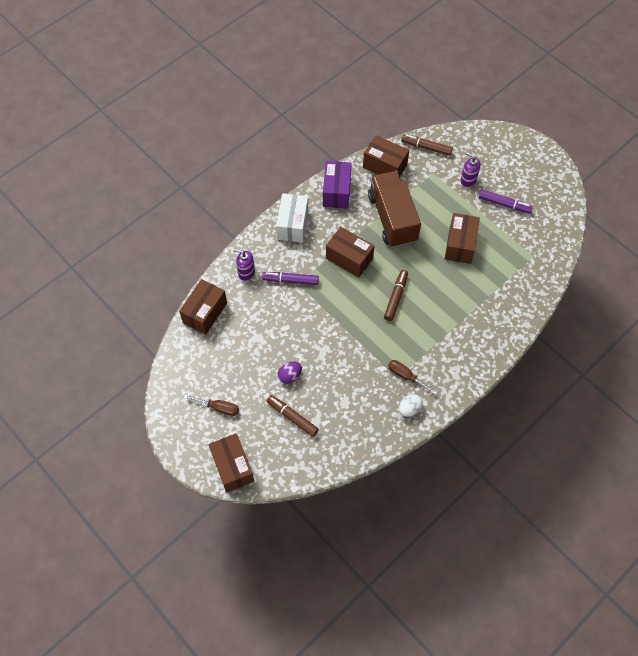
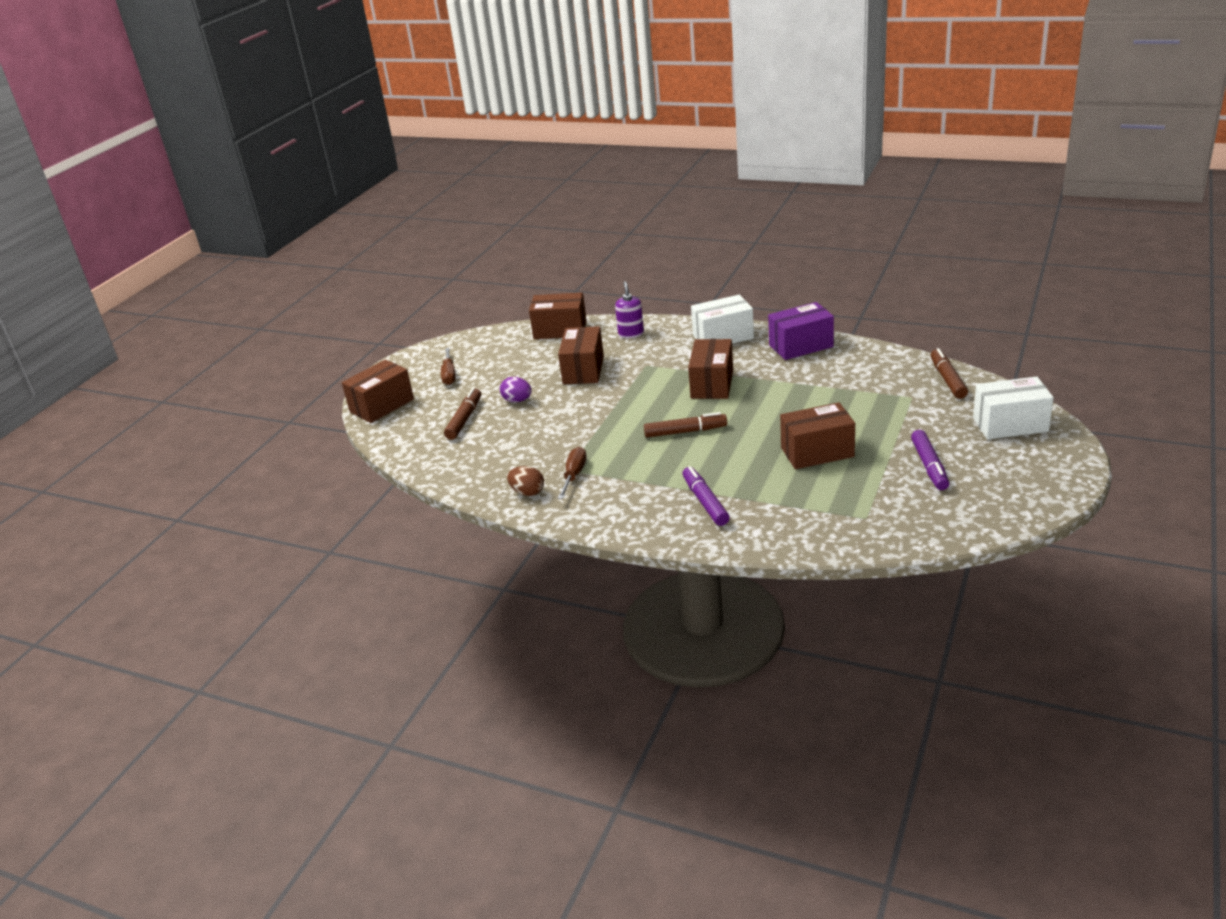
camera: 70 degrees right, 30 degrees down
(290, 280) = (645, 360): purple marker -> purple marker (705, 502)
(384, 166) = (879, 362): brown box -> brown box (583, 370)
(392, 218) = (803, 392): brown truck -> none
(409, 409) = (527, 492): white egg -> brown egg
(468, 180) = (933, 425): purple soap dispenser -> none
(488, 149) = (1010, 424): none -> white box

